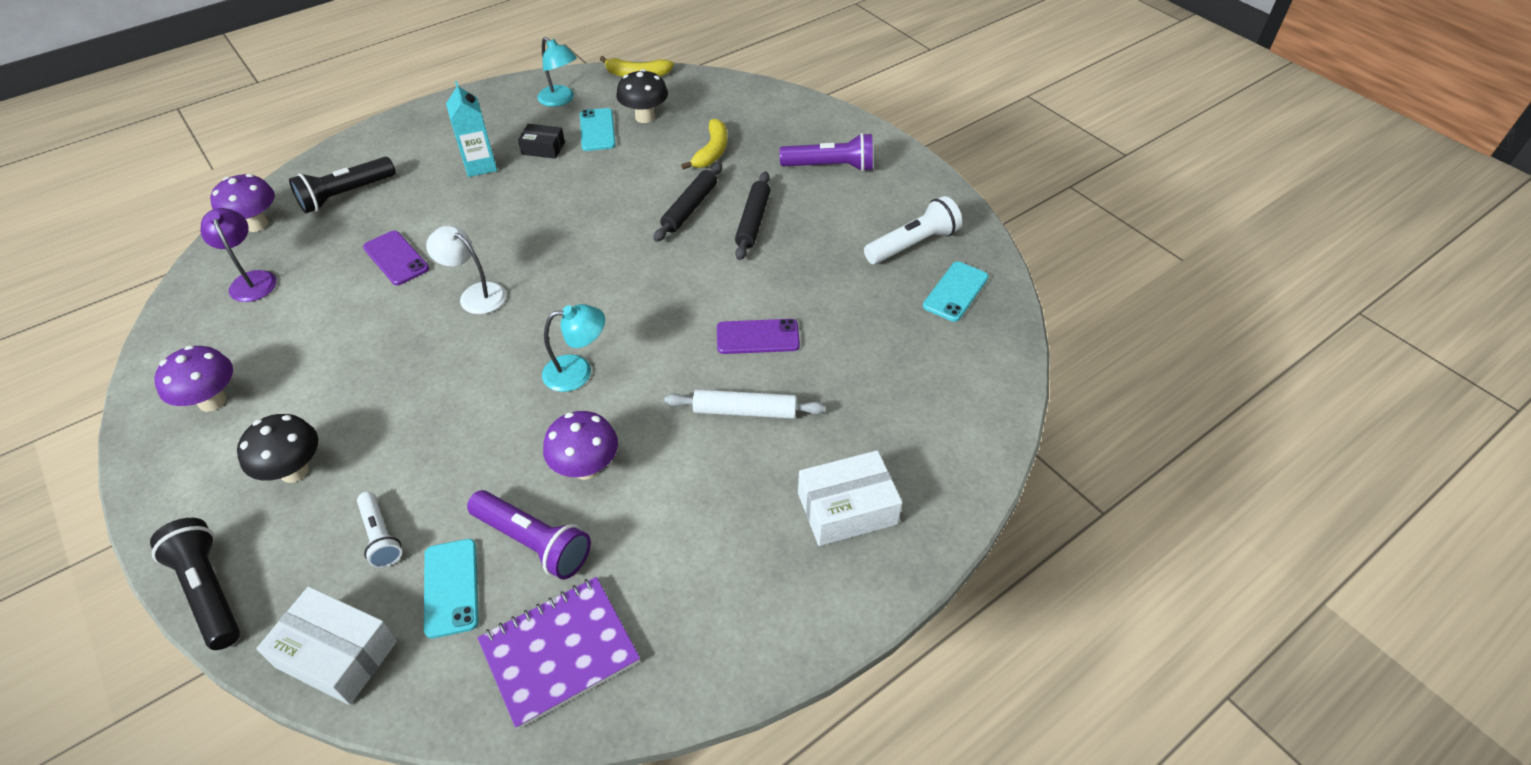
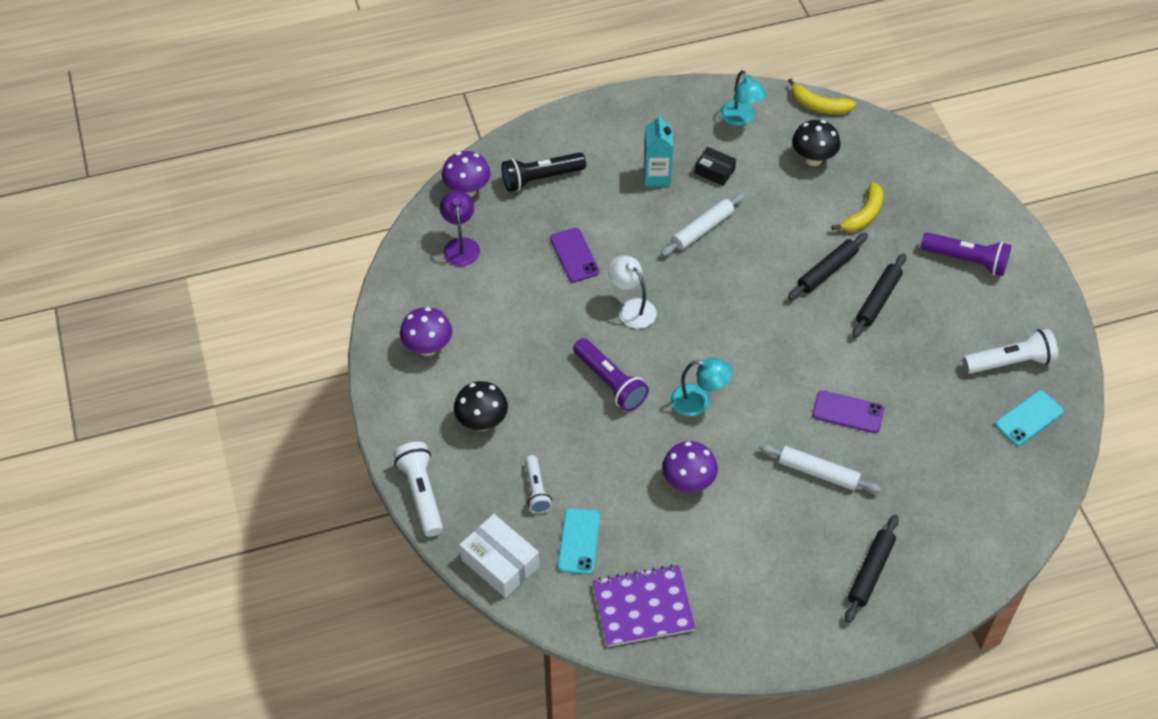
camera: 20 degrees right, 5 degrees up
(209, 591) = (421, 494): black flashlight -> white flashlight
(533, 542) = (640, 527): purple flashlight -> purple flashlight (610, 382)
(542, 201) = (703, 229): none -> white rolling pin
(597, 130) = (767, 163): turquoise phone -> none
(847, 508) = (870, 572): white box -> black rolling pin

